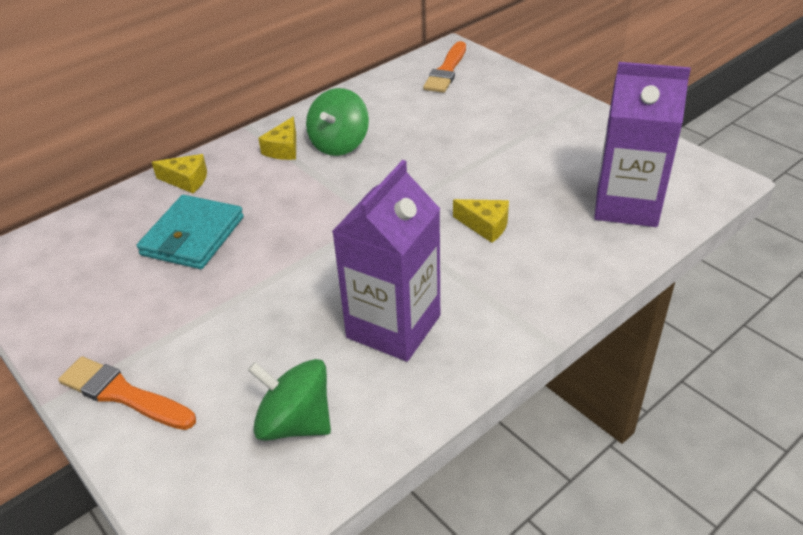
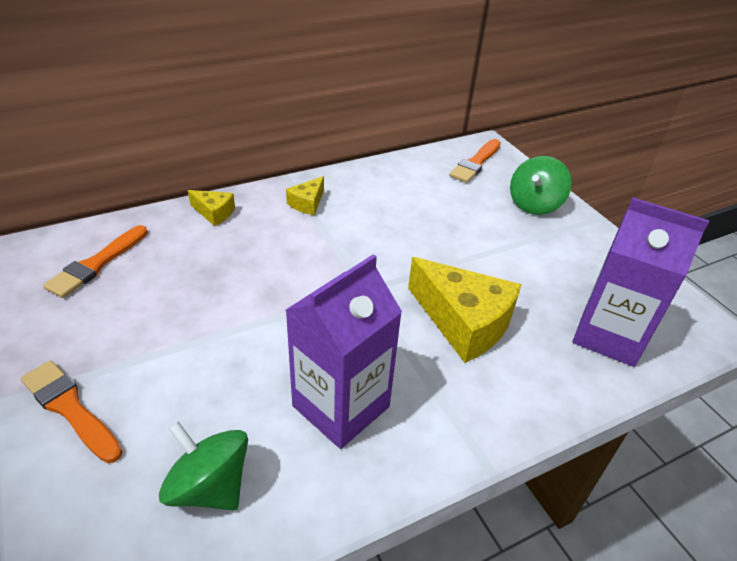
camera: 10 degrees right, 0 degrees up
(81, 258) = (96, 264): none -> orange brush
(193, 236) = (198, 266): turquoise wallet -> none
(339, 144) = (357, 210): green spinning top -> green spinning top (534, 204)
(485, 226) = (463, 322): yellow cheese -> yellow cheese, size x2.04

